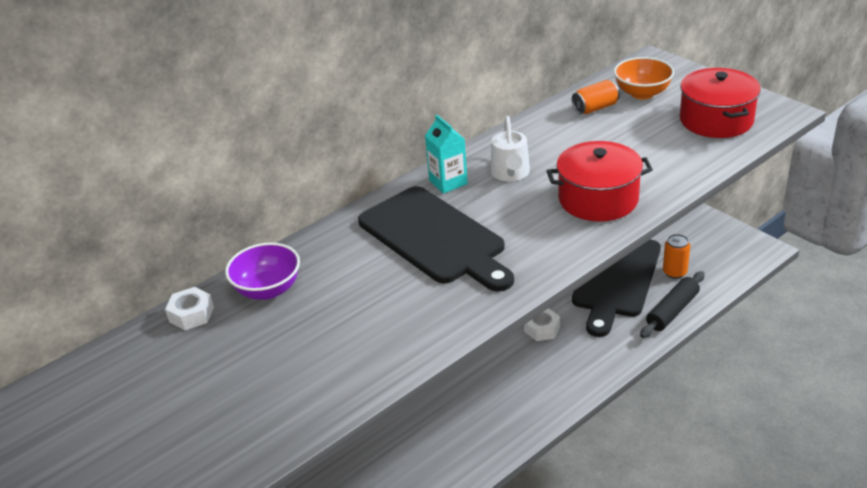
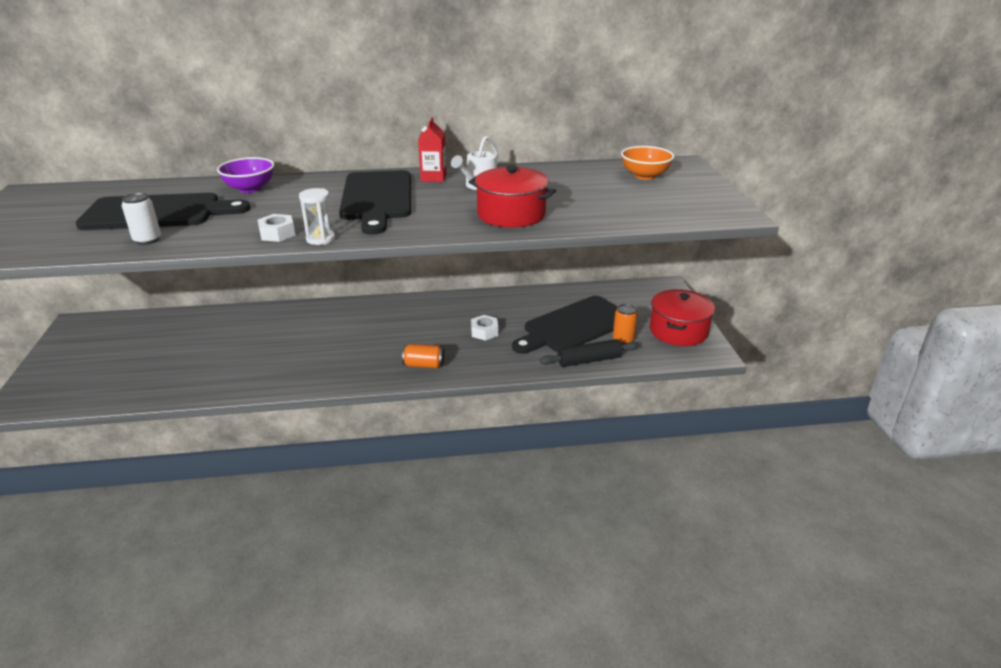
camera: 30 degrees right, 5 degrees down
(191, 314) = (197, 185): white nut -> white nut (277, 234)
(216, 377) = (158, 213): none -> black cutting board
(275, 420) = (147, 240): none -> white can
(448, 182) = (433, 178): turquoise carton -> red carton
(467, 321) = (320, 239): none -> white hourglass
(595, 108) = (596, 173): orange can -> orange can (424, 365)
(716, 120) = (675, 204): red pot -> red pot (678, 331)

